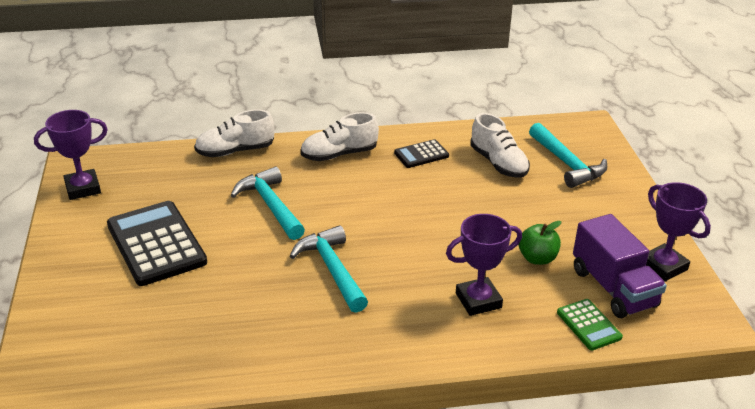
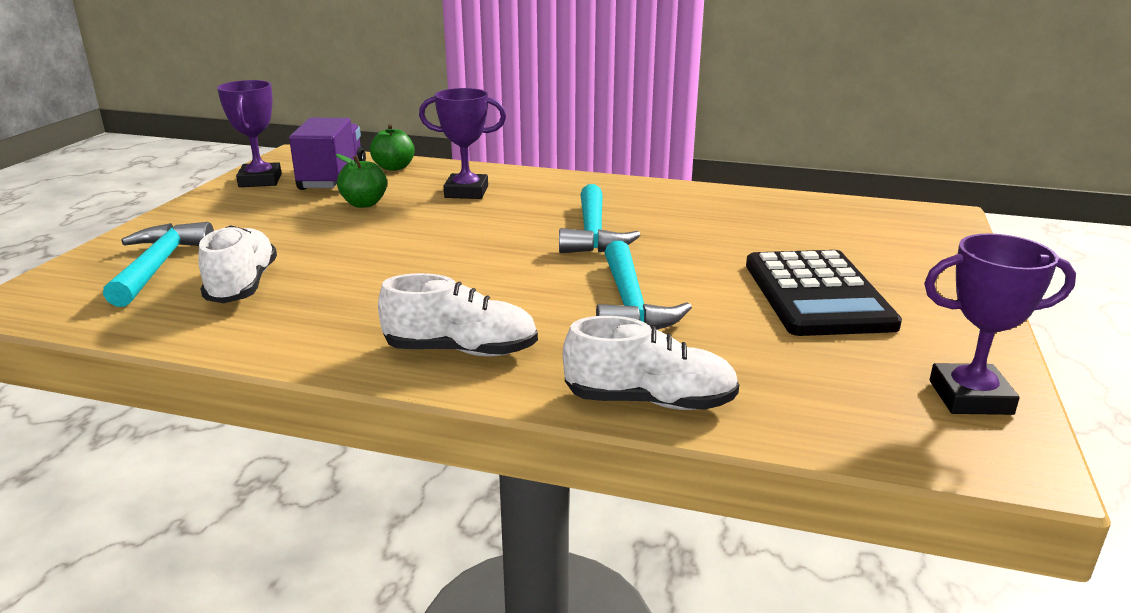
camera: 155 degrees left, 10 degrees down
(421, 154) = (330, 320): black calculator -> none
(588, 325) = (394, 167): green calculator -> green apple

